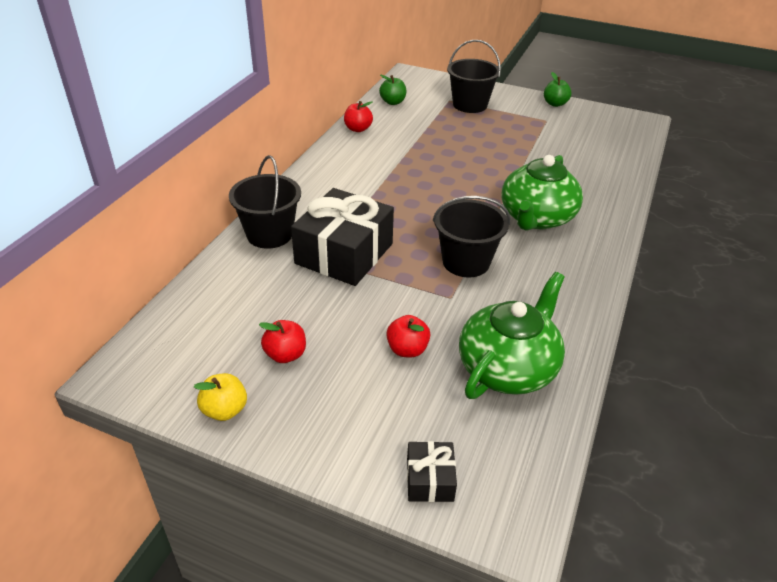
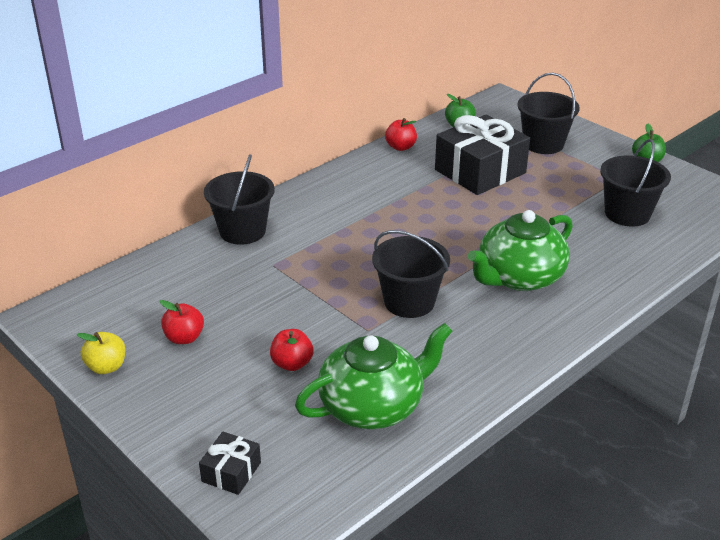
camera: 25 degrees right, 5 degrees down
(344, 253) = (297, 265): black gift -> black gift (480, 171)
(574, 147) = (627, 214): none -> black bucket

